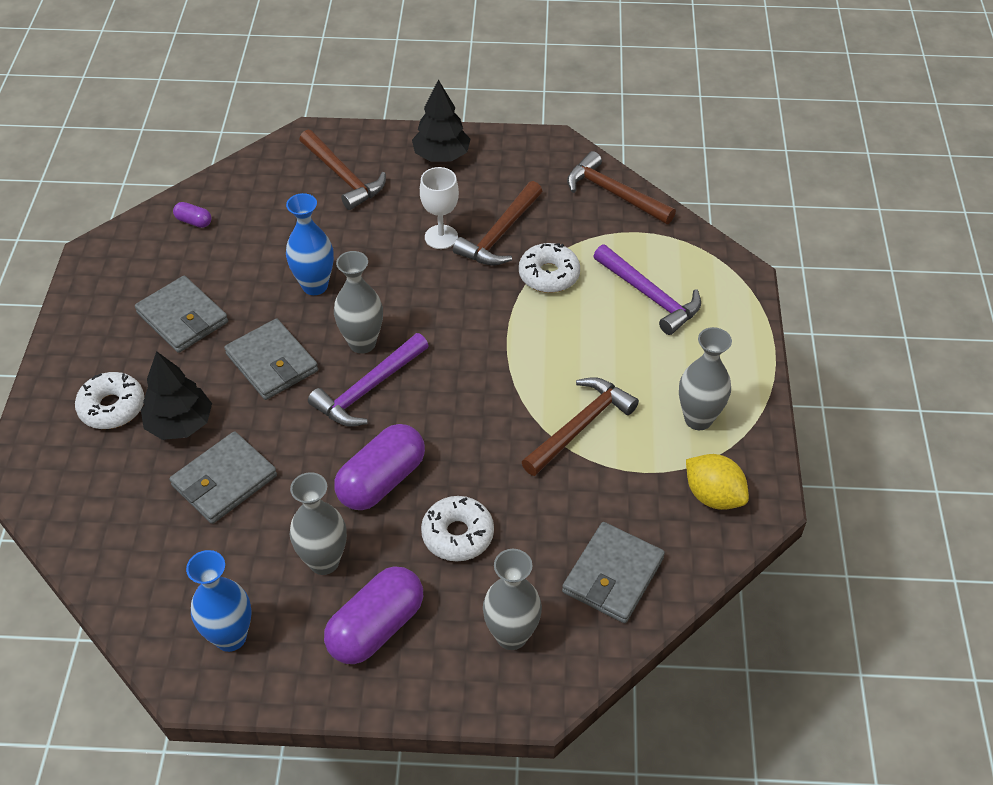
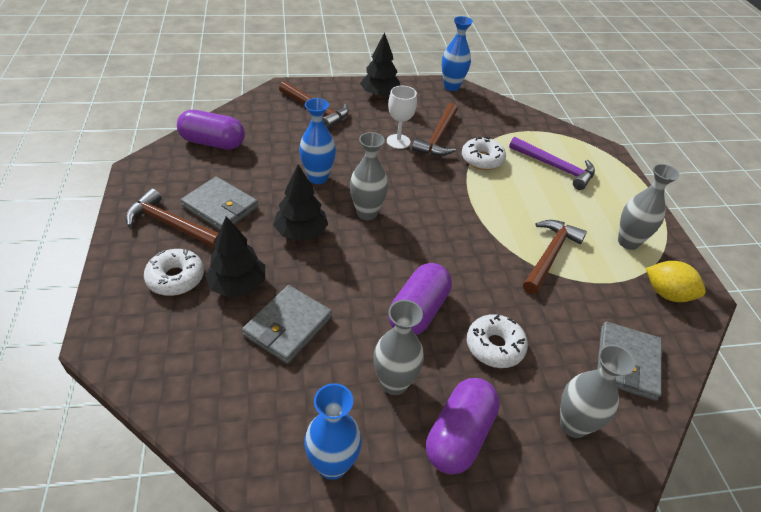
camera: 15 degrees left, 5 degrees down
(194, 221) = (213, 143): purple capsule -> purple capsule, size x2.19
(272, 362) = (301, 232): grey wallet -> black tree
(368, 389) = (382, 244): purple hammer -> none
(553, 147) = (451, 87): none -> blue vase
(614, 193) = (502, 110): brown hammer -> brown hammer (171, 224)

